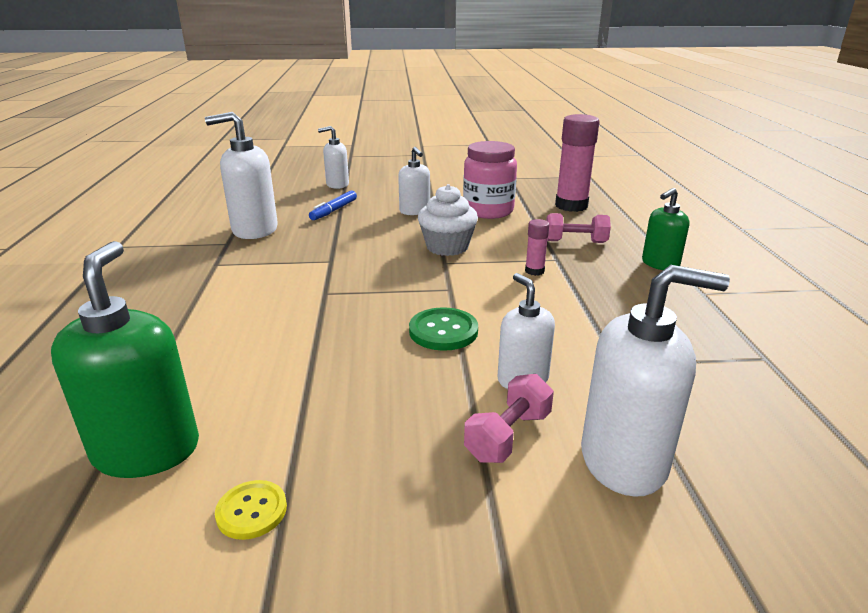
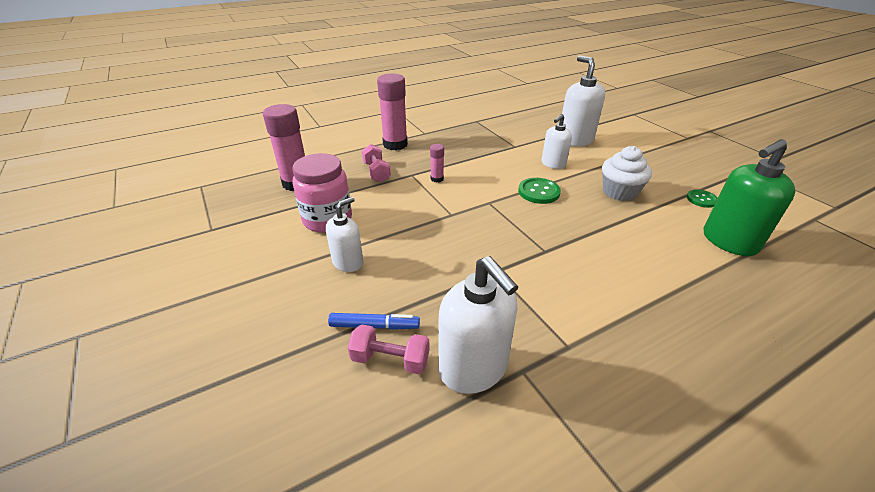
camera: 115 degrees left, 10 degrees up
(251, 511) = (701, 199): yellow button -> green button
(337, 185) = (266, 372): white soap dispenser -> none
(447, 247) = (423, 220): white cupcake -> white cupcake (619, 192)
(508, 436) = (592, 161): pink dumbbell -> pink dumbbell (390, 359)
(660, 264) = (395, 144): green soap dispenser -> pink glue stick

